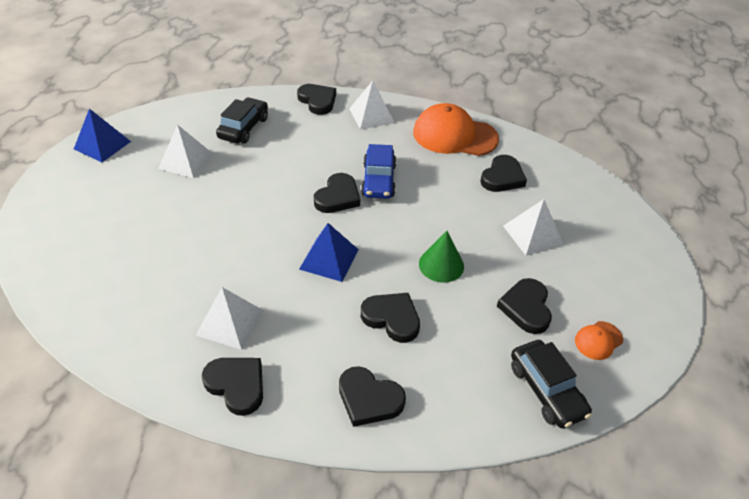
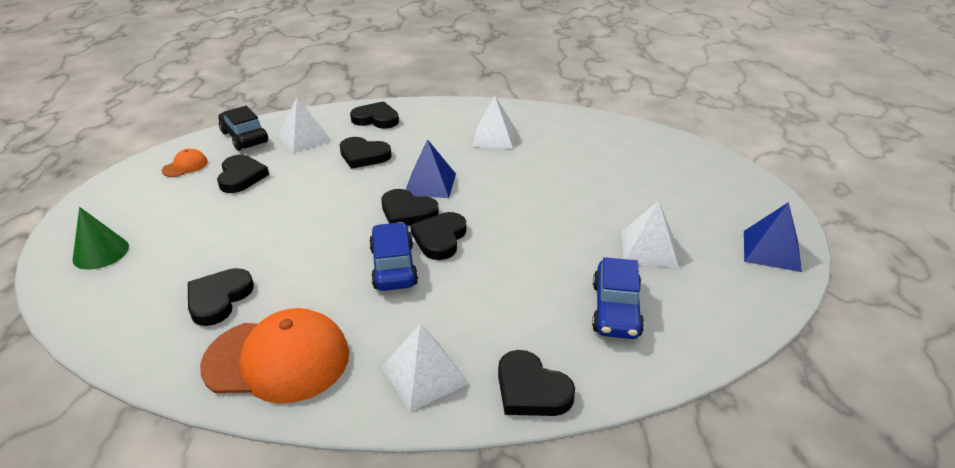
camera: 170 degrees right, 10 degrees down
(237, 385) = (469, 113): black heart -> black heart (407, 212)
(244, 128) = (616, 309): black car -> blue car
(441, 265) = (317, 195): green cone -> green cone (101, 252)
(532, 235) = (207, 235): white pyramid -> white pyramid (305, 138)

